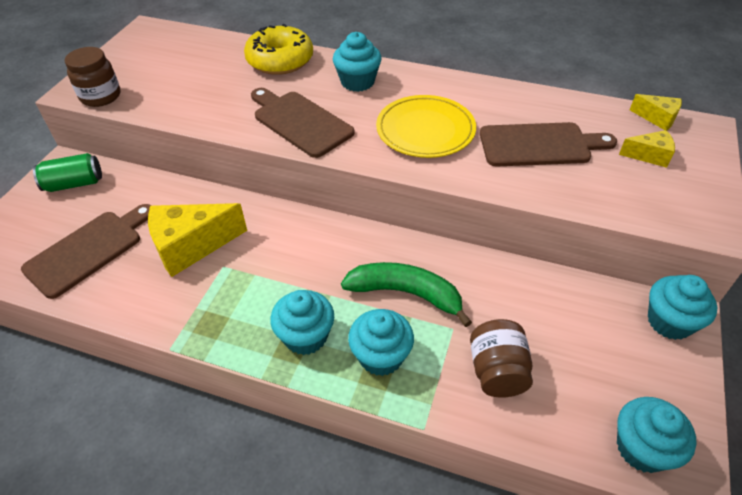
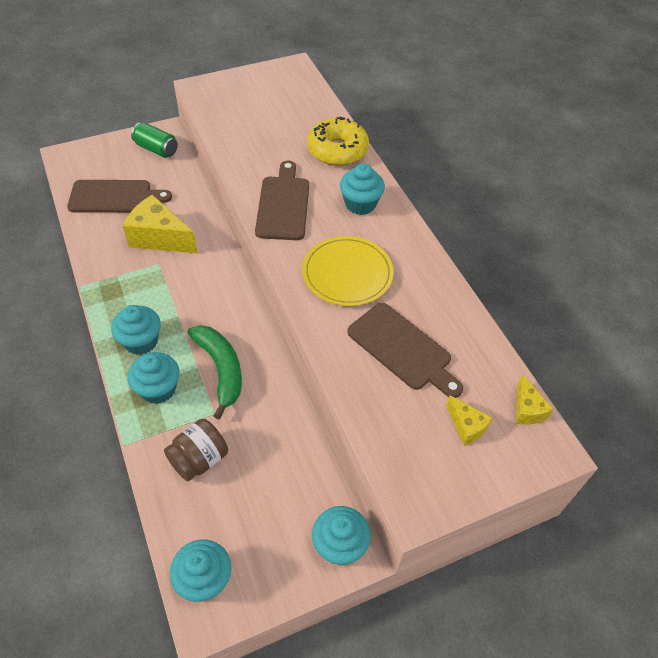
camera: 45 degrees right, 5 degrees up
(101, 96) = (207, 101): brown jar -> none

